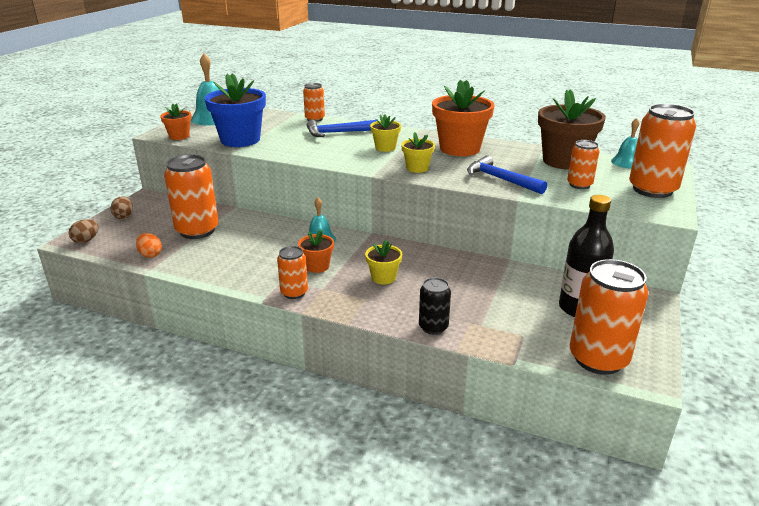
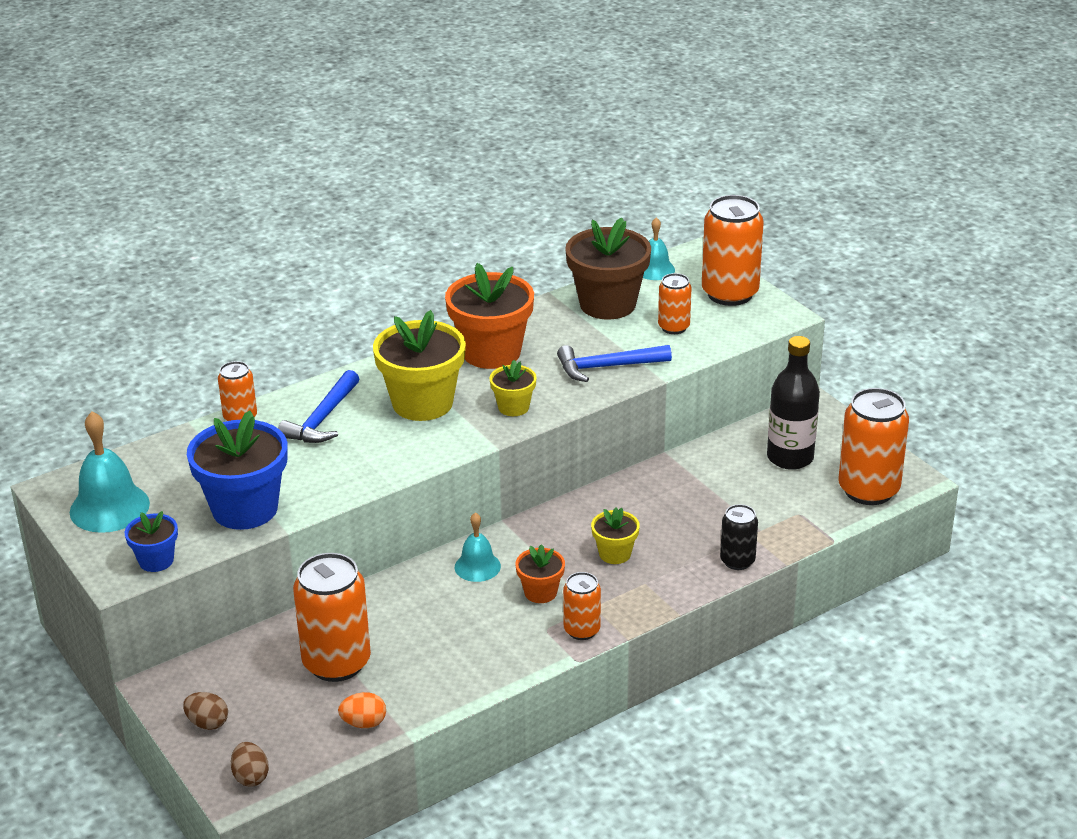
camera: 55 degrees left, 5 degrees up
(179, 136) = (156, 560): orange flower pot -> blue flower pot
(385, 148) = (422, 403): yellow flower pot -> yellow flower pot, size x1.96

